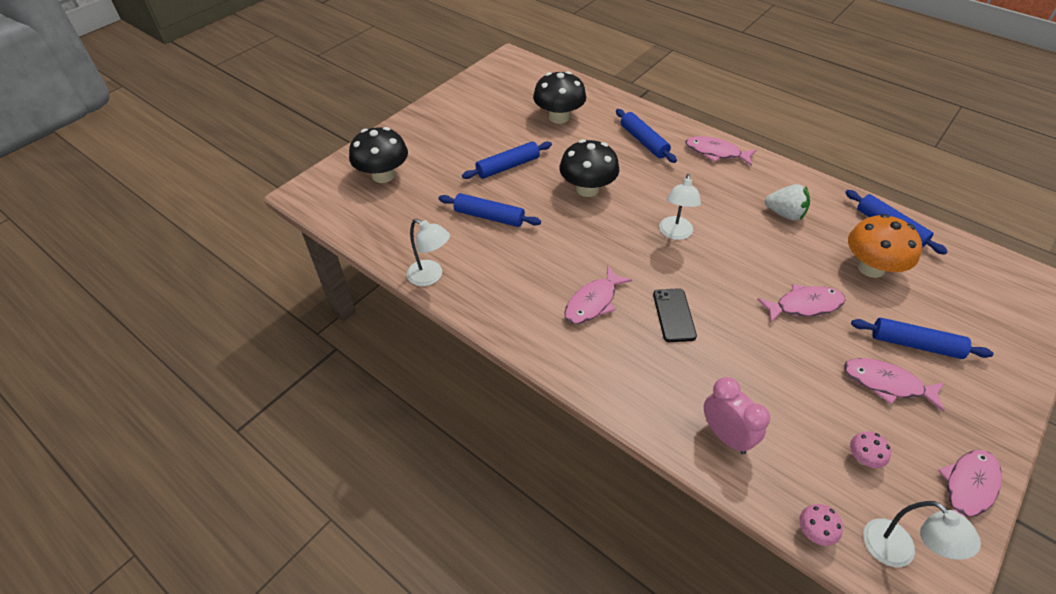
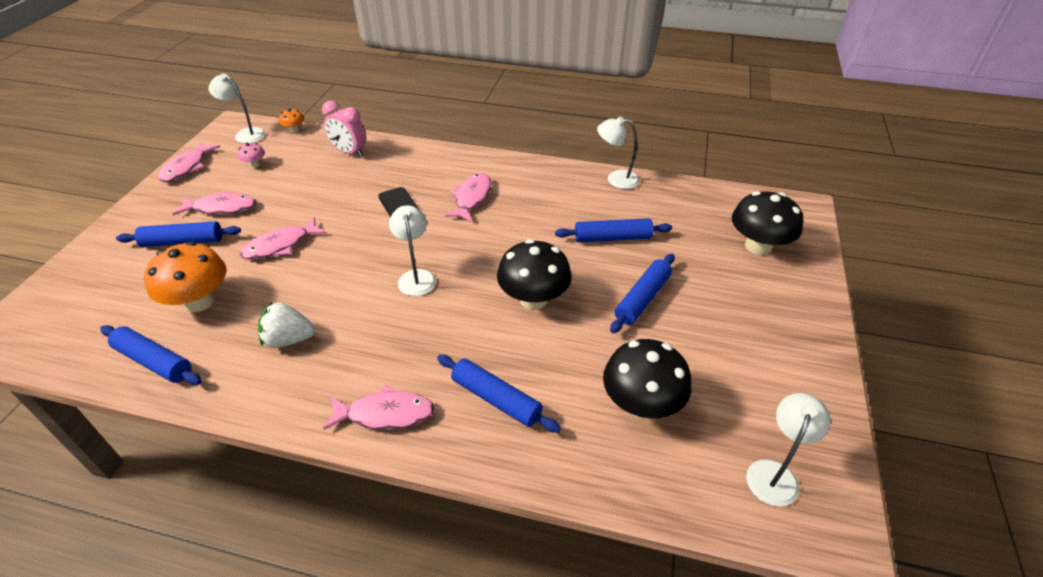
camera: 155 degrees right, 5 degrees down
(516, 78) = (774, 473): none -> white lamp
(814, 532) = (294, 130): pink mushroom -> orange mushroom

